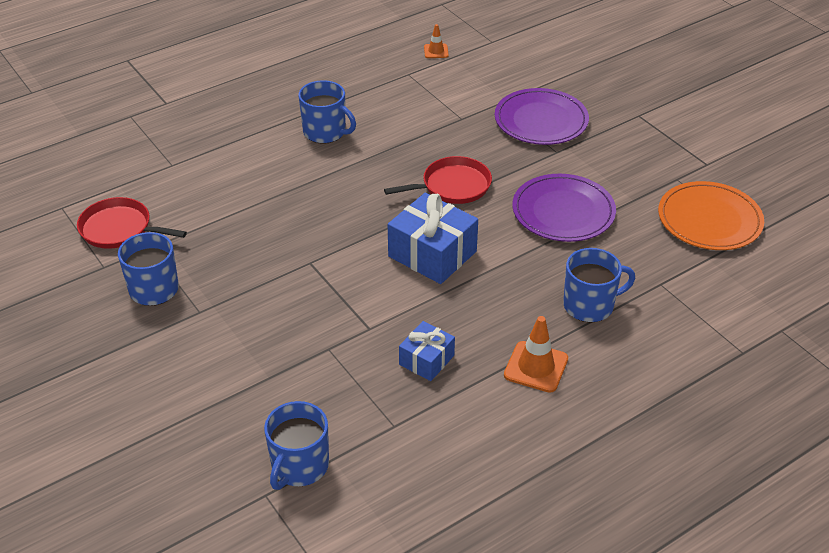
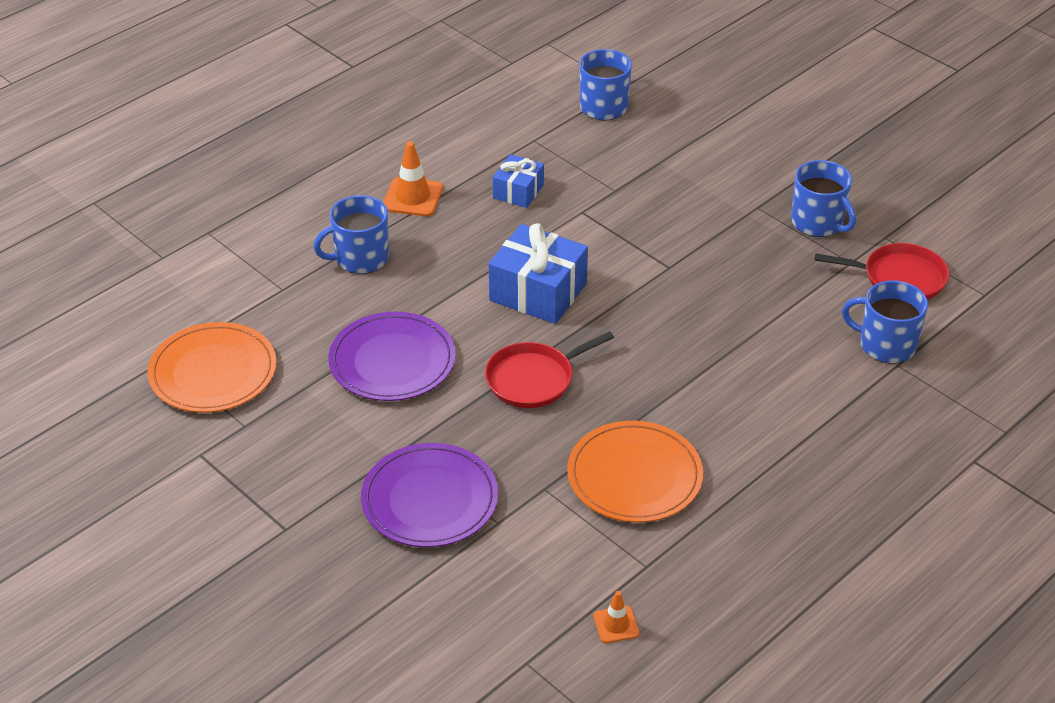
camera: 170 degrees right, 0 degrees up
(325, 132) = (726, 440): blue mug -> blue mug (886, 345)
(398, 119) = (634, 476): none -> orange plate

